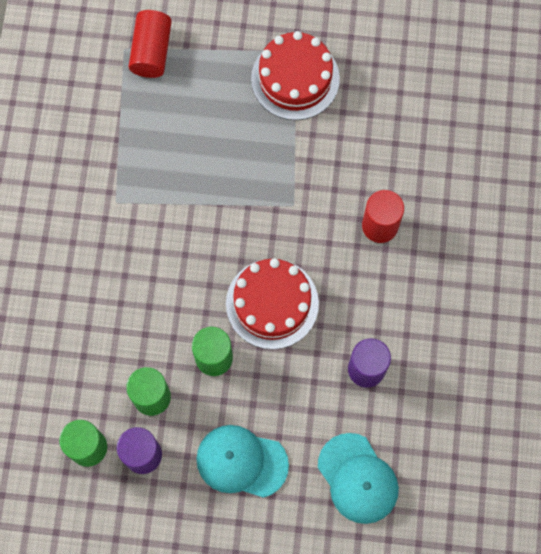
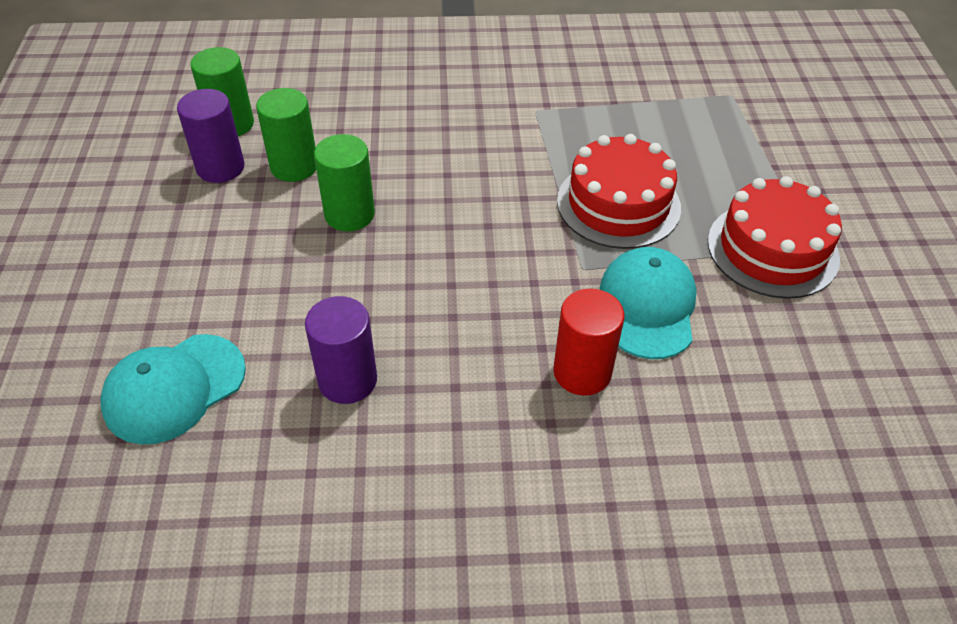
camera: 80 degrees right, 25 degrees down
(151, 51) = (740, 116): red cylinder -> none
(241, 461) = (207, 257): turquoise cap -> turquoise cap (647, 306)
(272, 303) = (433, 262): red cake -> red cake (618, 204)

